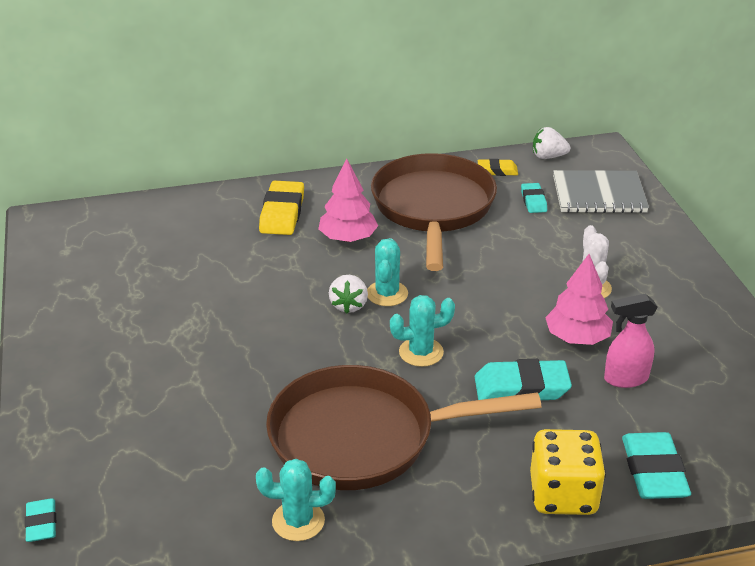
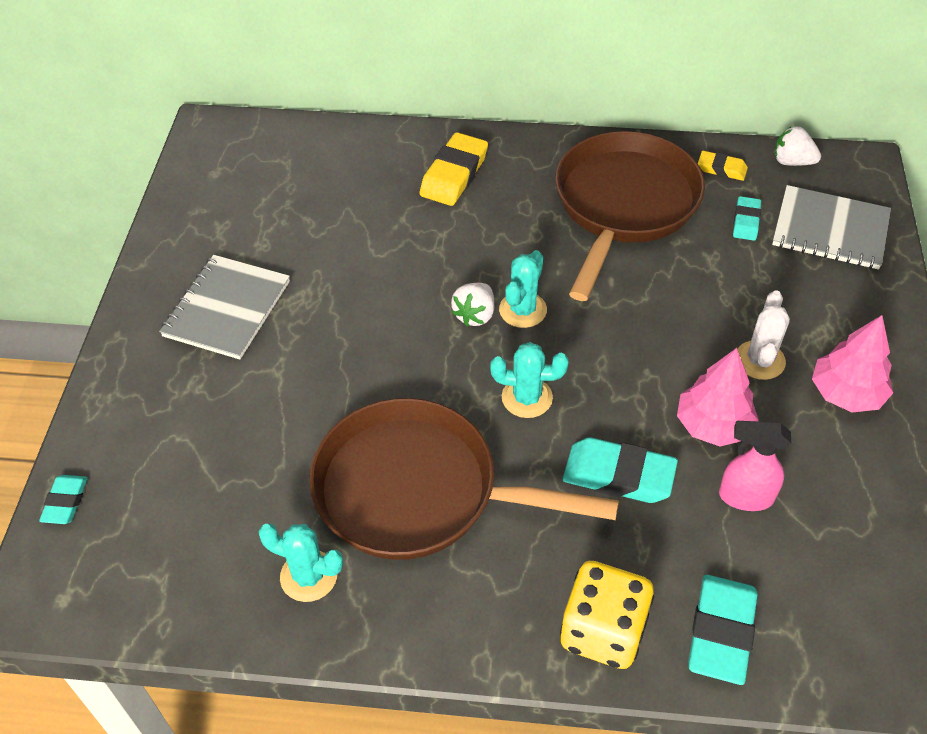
camera: 20 degrees right, 15 degrees up
(126, 346) = (227, 309): none -> grey notebook
(348, 238) = (511, 225): pink tree -> pink tree (846, 394)

